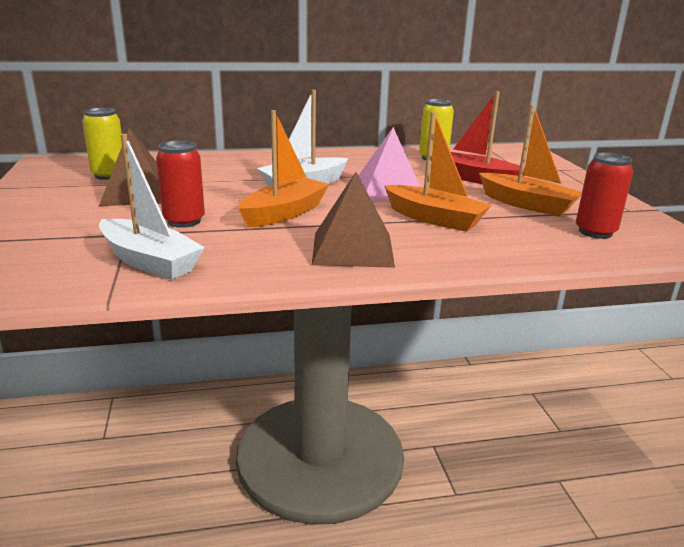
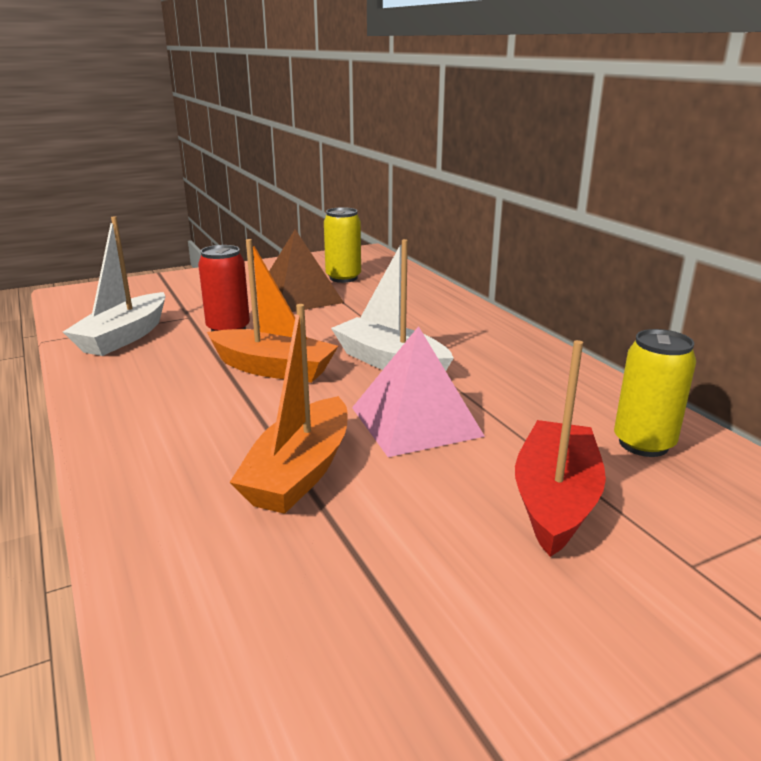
camera: 75 degrees right, 0 degrees up
(352, 249) = (166, 423): brown pyramid -> none
(527, 204) = (436, 575): orange boat -> none
(595, 232) = (306, 686): red can -> none

